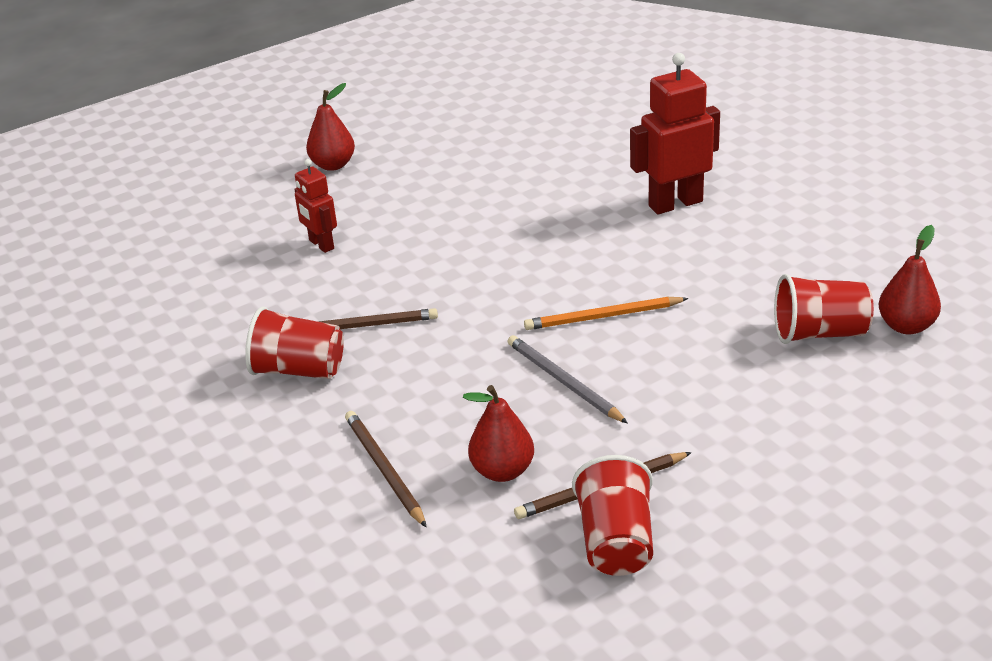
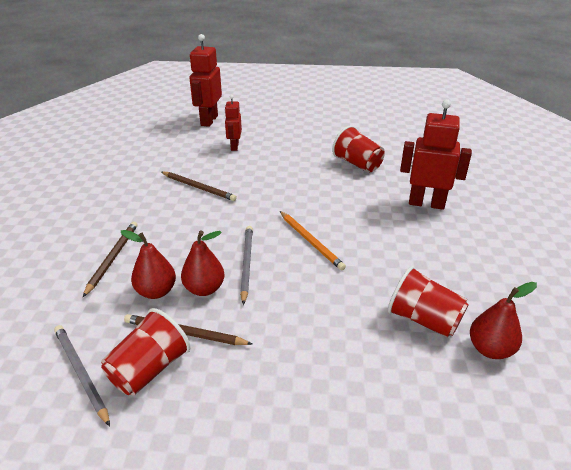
camera: 35 degrees right, 0 degrees up
(215, 223) = (209, 120): none -> red robot
(299, 370) = (149, 193): red cup -> red cup (357, 164)
(333, 165) = (286, 117): red pear -> red pear (204, 289)
(548, 592) = (81, 373): none -> grey pencil
(603, 317) = (311, 241): orange pencil -> orange pencil turned 150 degrees counterclockwise

